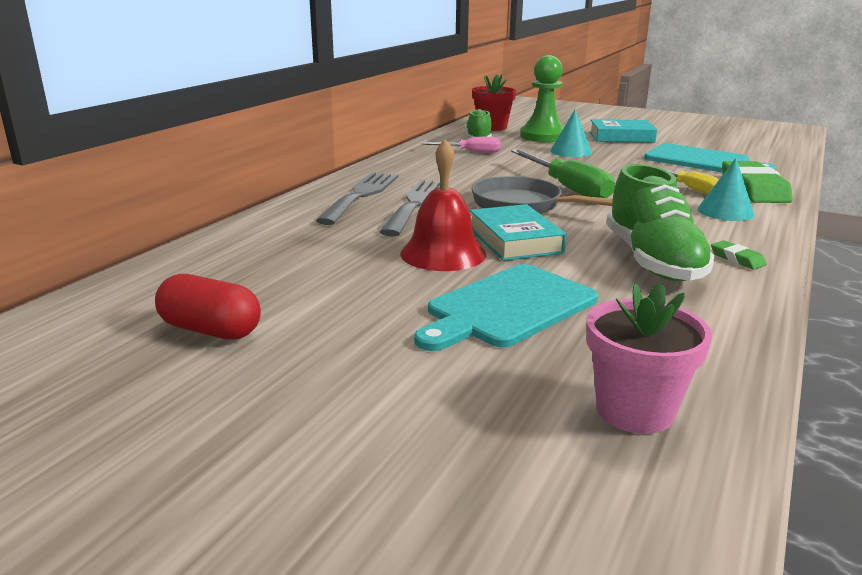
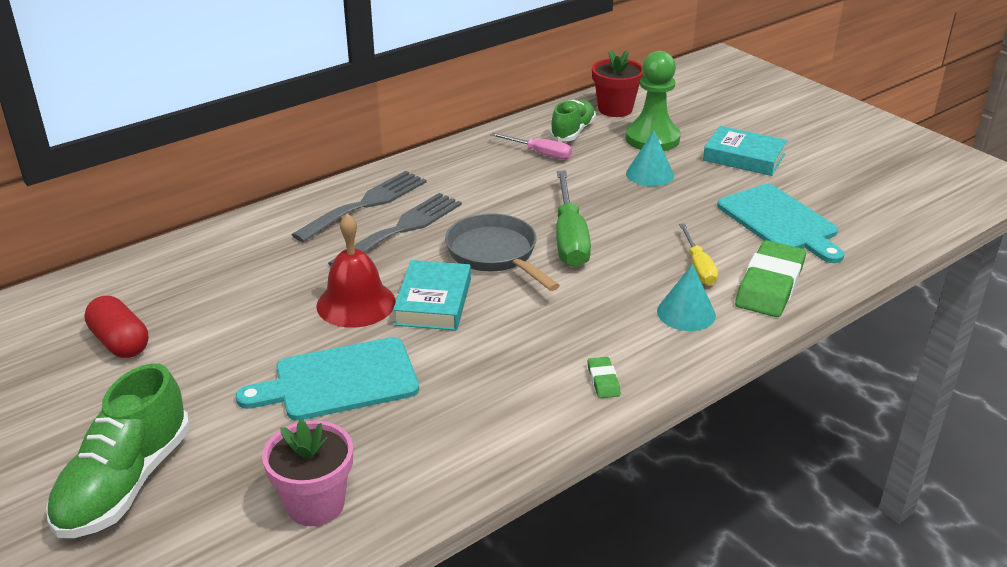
camera: 25 degrees right, 10 degrees up
(653, 261) = (522, 361): green shoe -> green shoe (125, 483)

